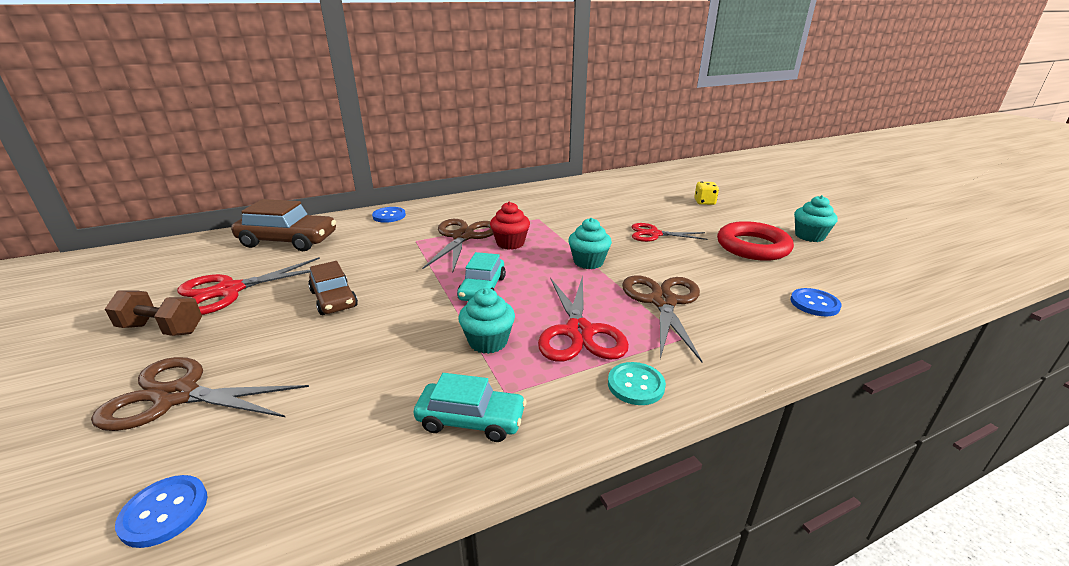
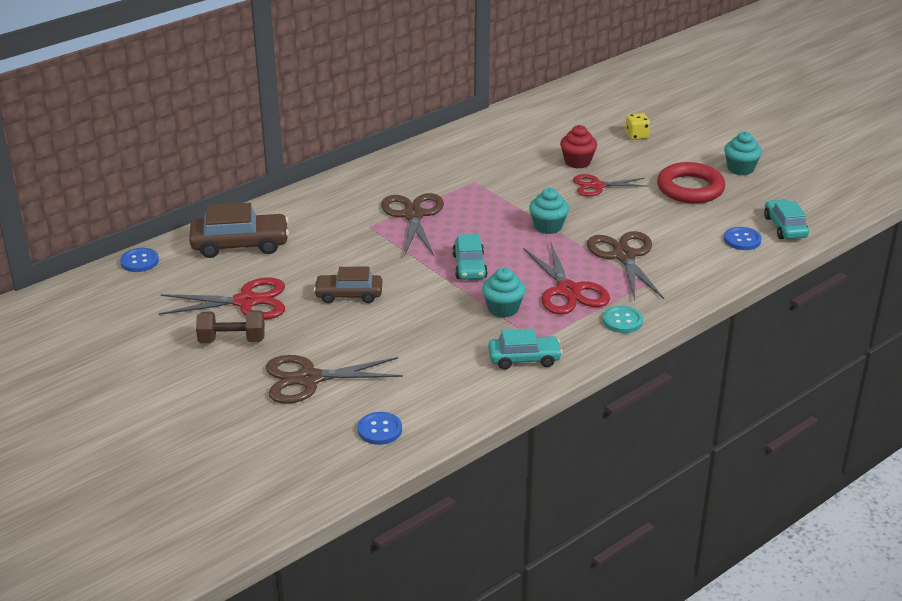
camera: 15 degrees left, 5 degrees up
(229, 290) = (246, 302): red scissors -> red scissors turned 135 degrees counterclockwise
(334, 299) = (349, 295): brown car -> brown car turned 135 degrees clockwise
(389, 216) = (314, 199): blue button -> blue button (139, 261)
(510, 243) = (465, 216): red cupcake -> red cupcake (577, 162)
(870, 296) = (785, 227): none -> turquoise car

